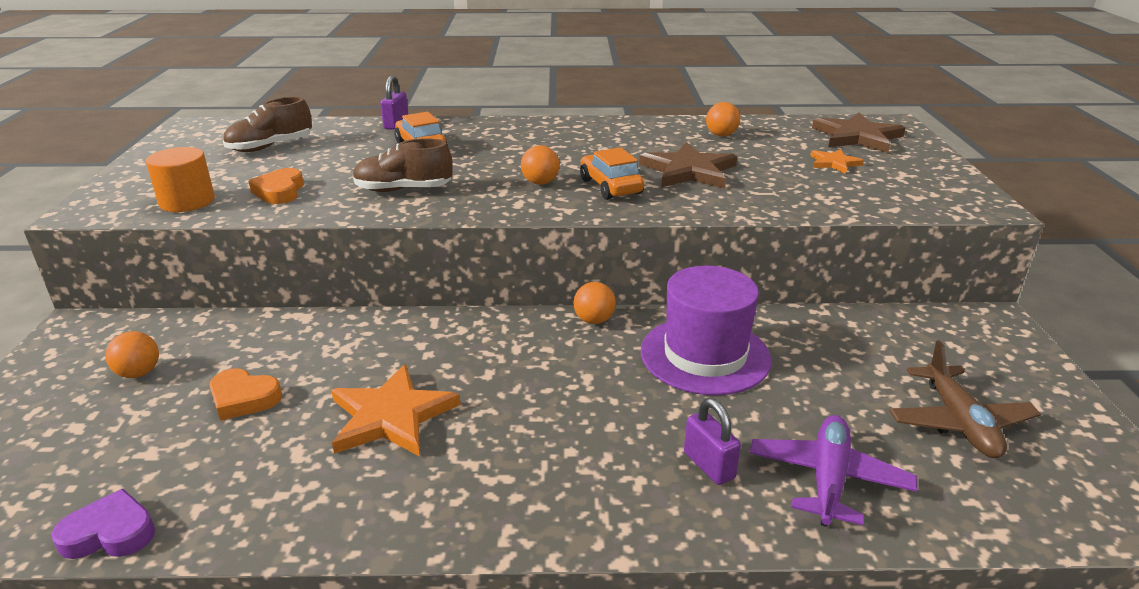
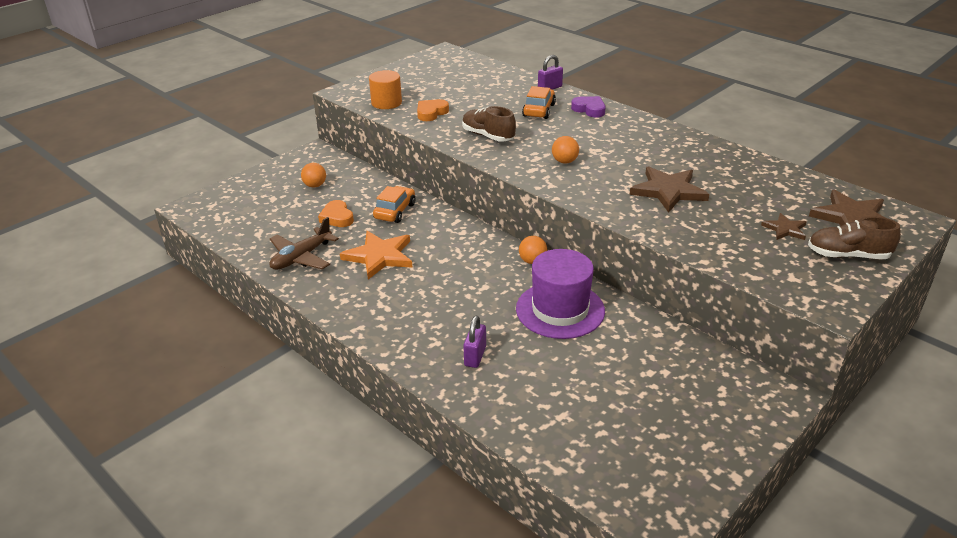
camera: 45 degrees right, 5 degrees up
(110, 533) = (242, 246): purple heart -> purple heart (589, 109)
(270, 147) = (464, 81): brown shoe -> brown shoe (848, 255)
(611, 186) = (600, 181): orange car -> orange car (395, 211)
(721, 135) = (744, 175): orange ball -> none
(828, 479) = (519, 396): purple plane -> none
(834, 163) = (785, 229): orange star -> brown star
(959, 422) = (638, 421): brown plane -> brown plane (301, 257)

